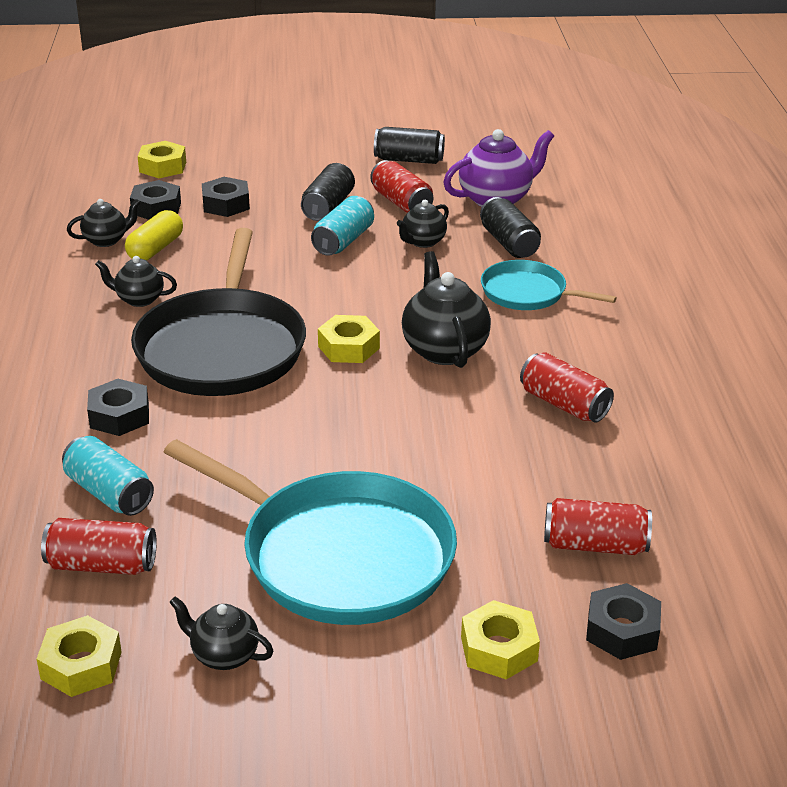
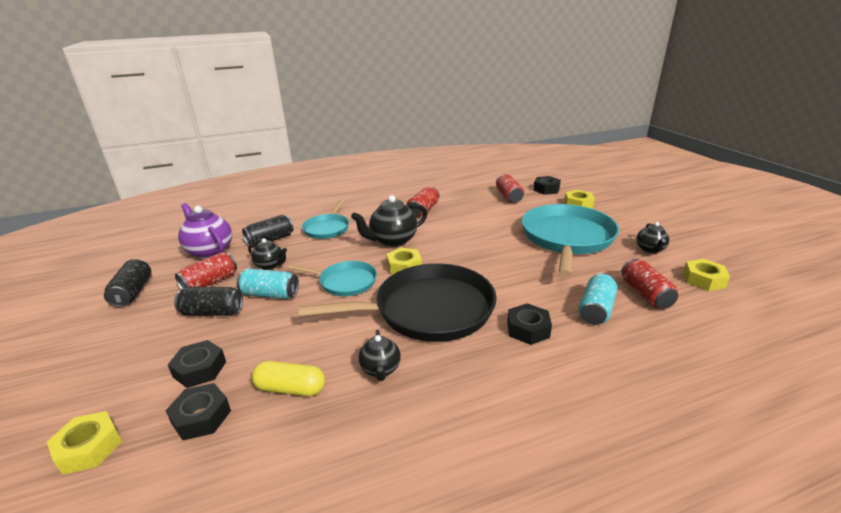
camera: 105 degrees left, 5 degrees down
(106, 240) = (275, 432): black teapot -> none
(338, 294) = (345, 282): none -> turquoise pan

